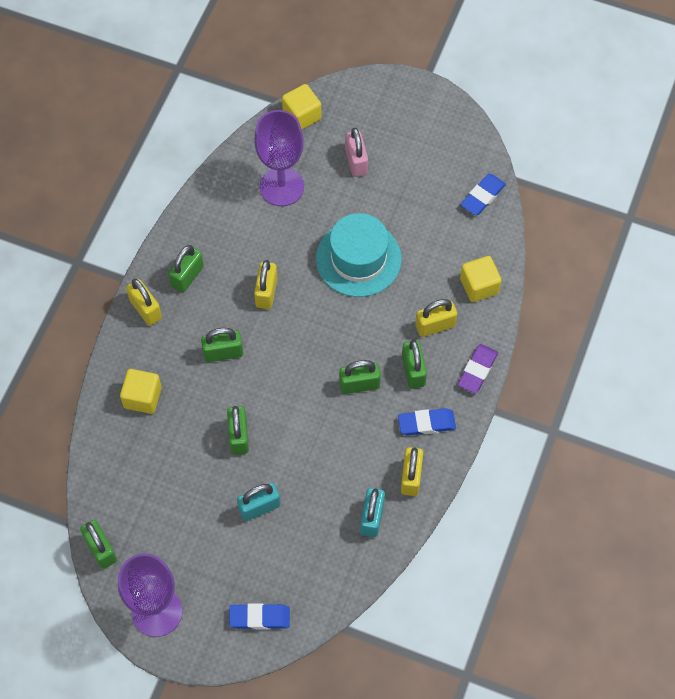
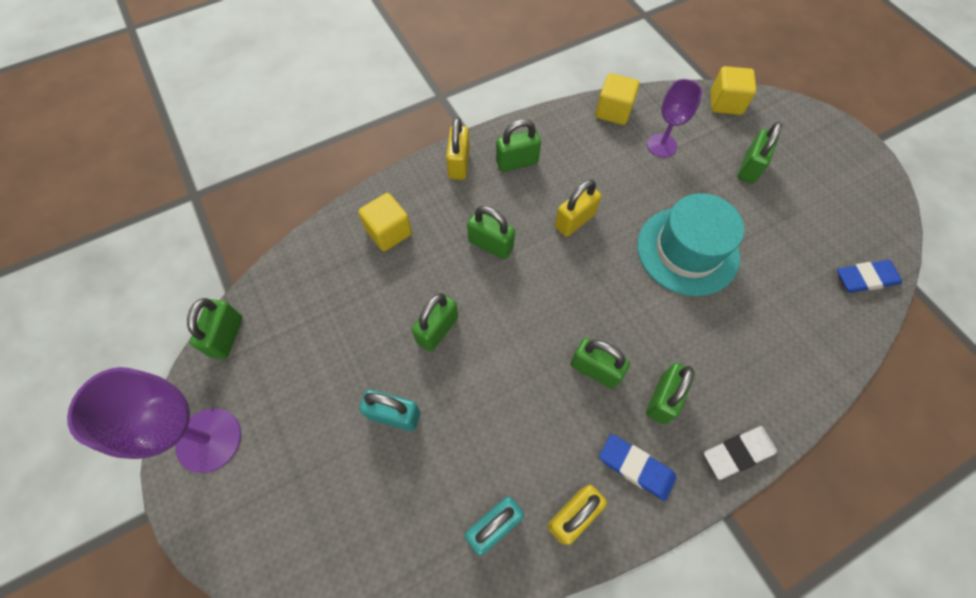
camera: 40 degrees right, 0 degrees up
(259, 617) = (288, 536): blue eraser -> none
(281, 187) = (661, 145): purple goblet -> purple goblet, size x0.61
(356, 161) = (749, 168): pink padlock -> green padlock
(435, 326) = (722, 369): yellow padlock -> none
(477, 370) = (737, 453): purple eraser -> white eraser
(479, 286) = (801, 364): yellow cube -> yellow cube (613, 111)

